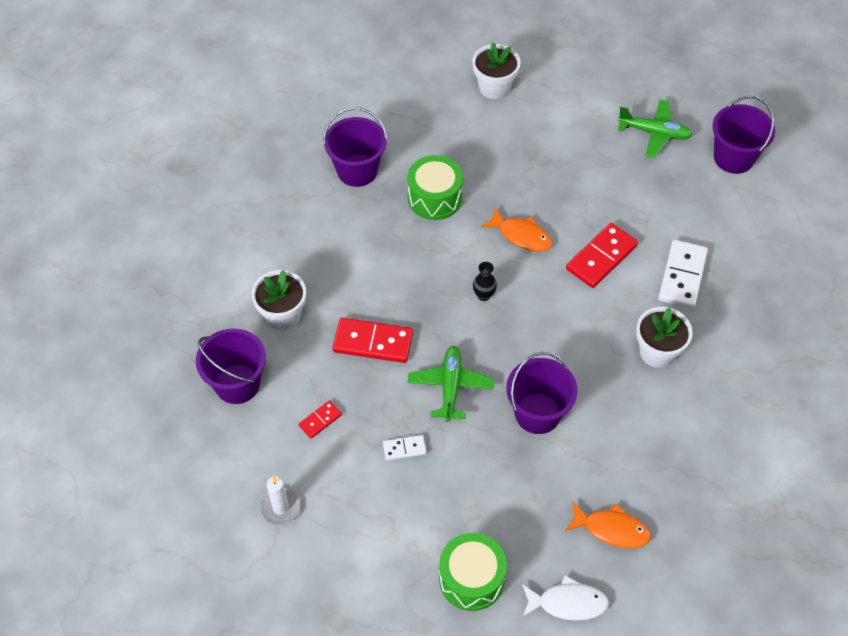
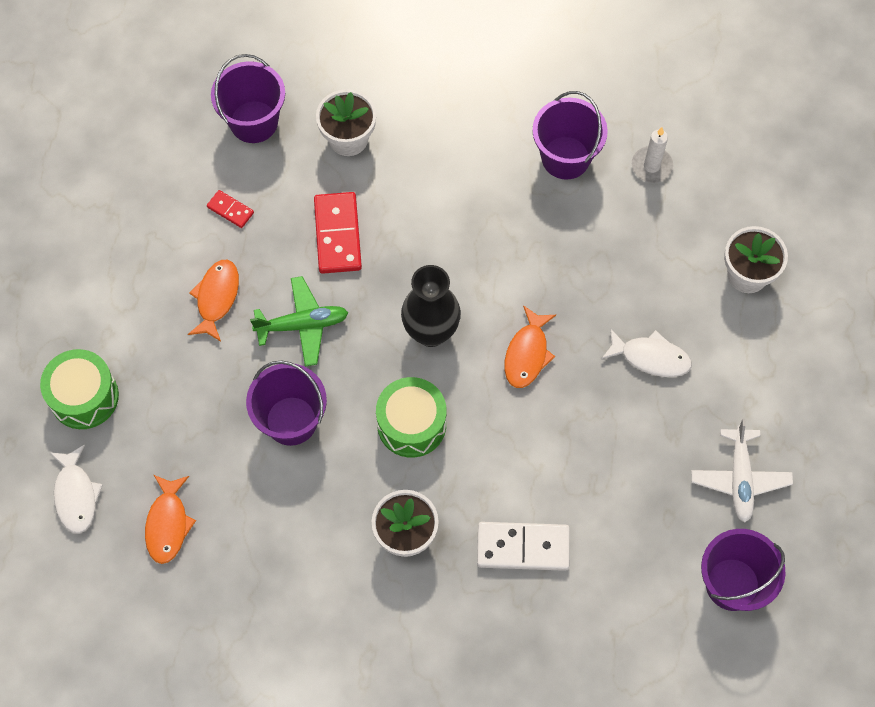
camera: 75 degrees right, 10 degrees up
(280, 507) = (124, 202): white candle -> white candle (651, 166)
(404, 448) = (216, 298): white domino -> orange fish
(434, 198) = (552, 248): green drum -> green drum (411, 424)
(484, 295) = (431, 332): black vase -> black vase, size x2.07
(545, 160) = (650, 357): none -> white fish
(601, 257) = (522, 449): red domino -> none
(654, 133) = (740, 478): green plane -> white plane

